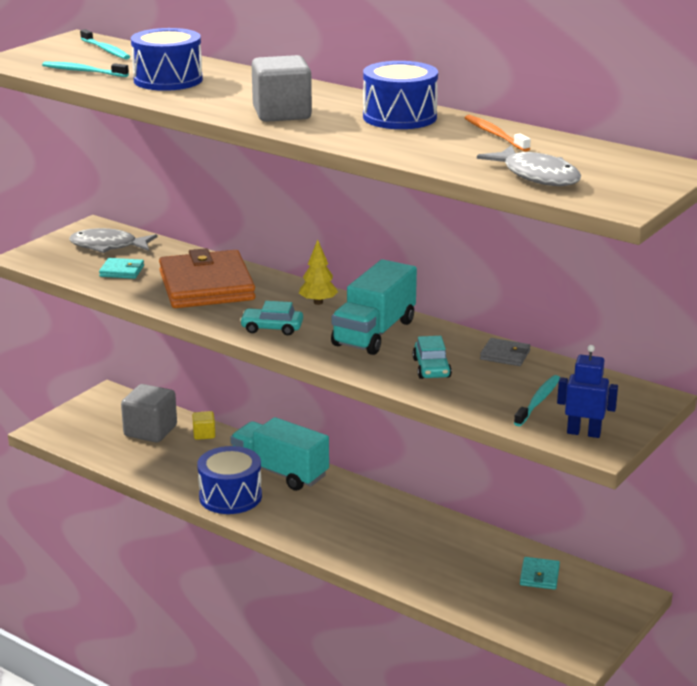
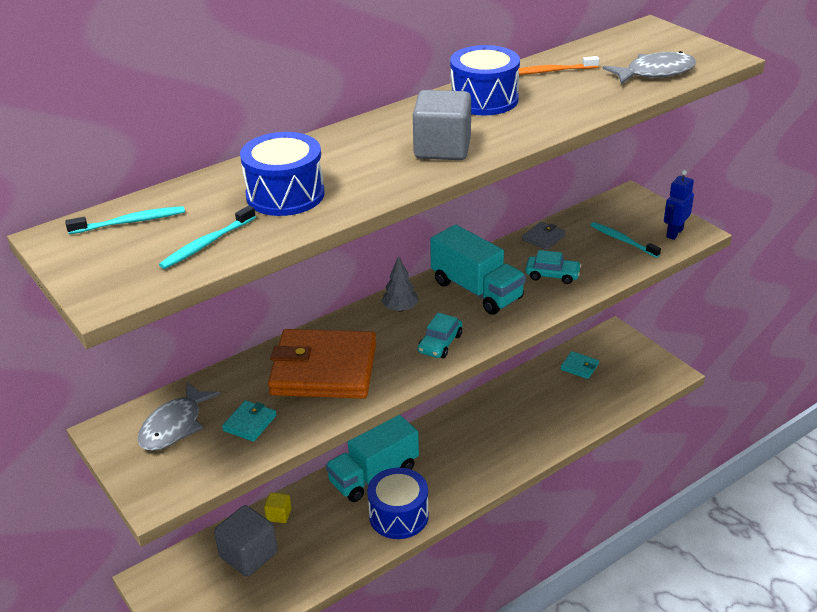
camera: 70 degrees left, 10 degrees up
(318, 302) = (400, 309): yellow tree -> grey tree

